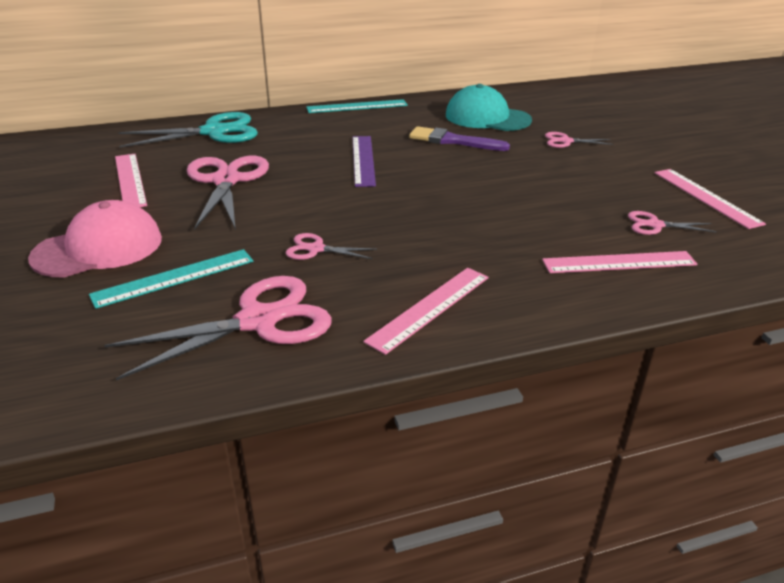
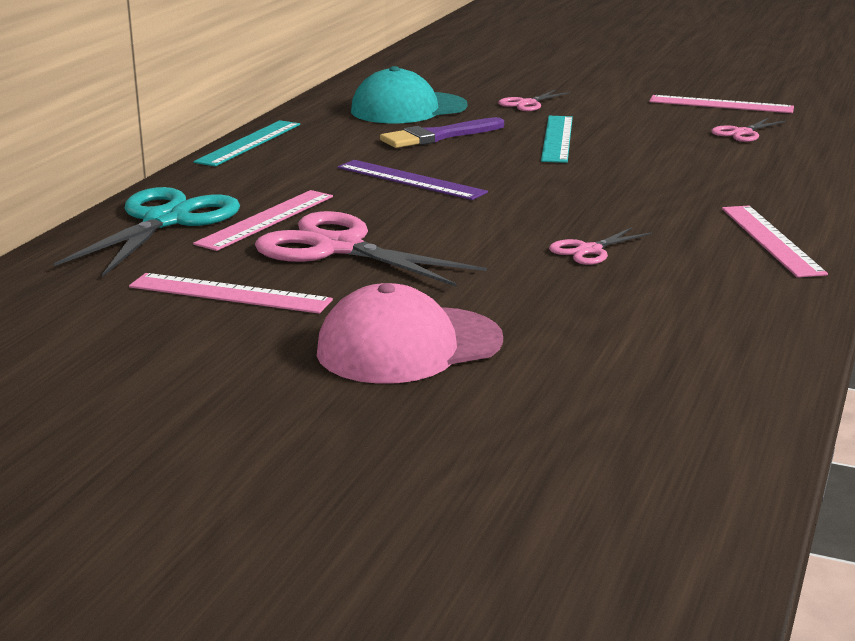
camera: 50 degrees left, 10 degrees down
(98, 248) = (408, 346): pink cap -> pink cap turned 120 degrees counterclockwise
(174, 278) = (552, 323): turquoise ruler -> turquoise ruler (557, 138)
(258, 321) = (701, 307): pink scissors -> none
(619, 262) = (786, 162): pink ruler -> pink ruler (266, 219)

